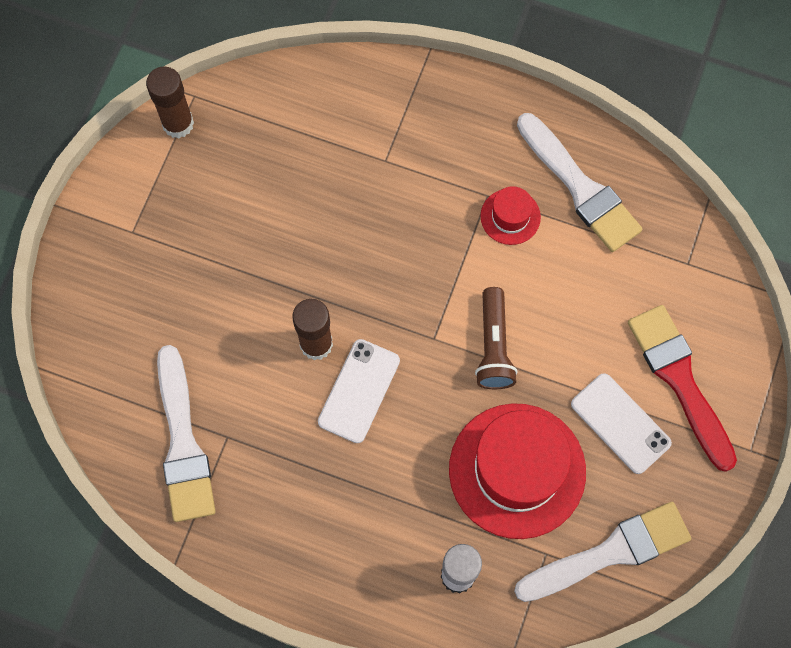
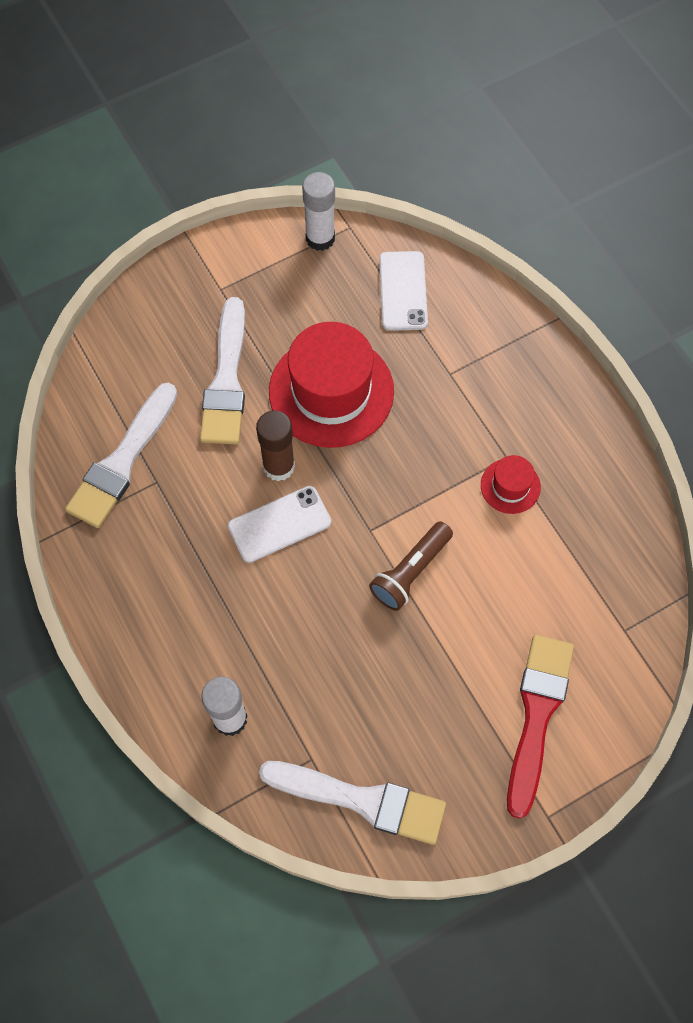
camera: 40 degrees right, 5 degrees down
(178, 124) = (320, 238): brown glue stick -> white glue stick
(517, 470) = (345, 678): red hat -> red hat (331, 391)
(580, 187) = (586, 506): white brush -> white brush (226, 380)
(620, 423) = (458, 709): white phone -> white phone (403, 291)

